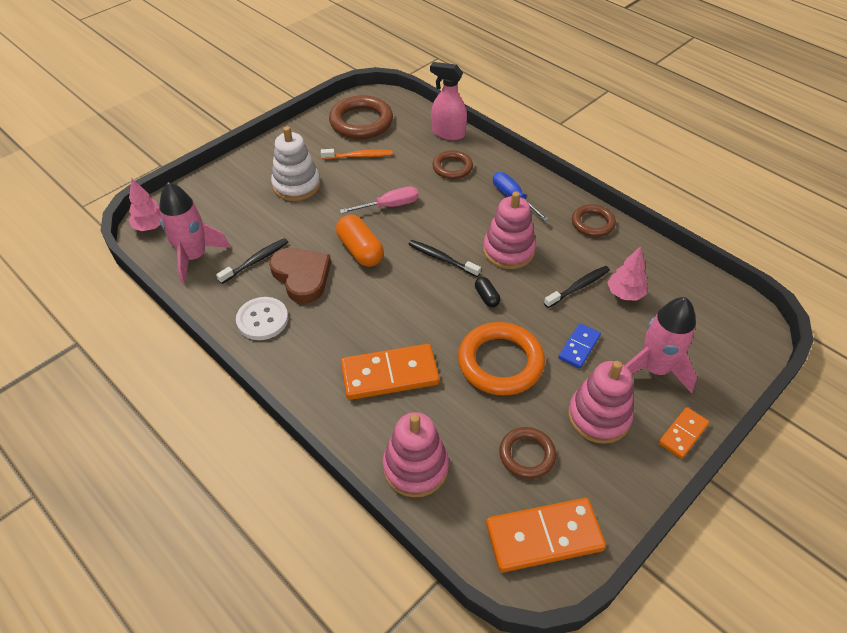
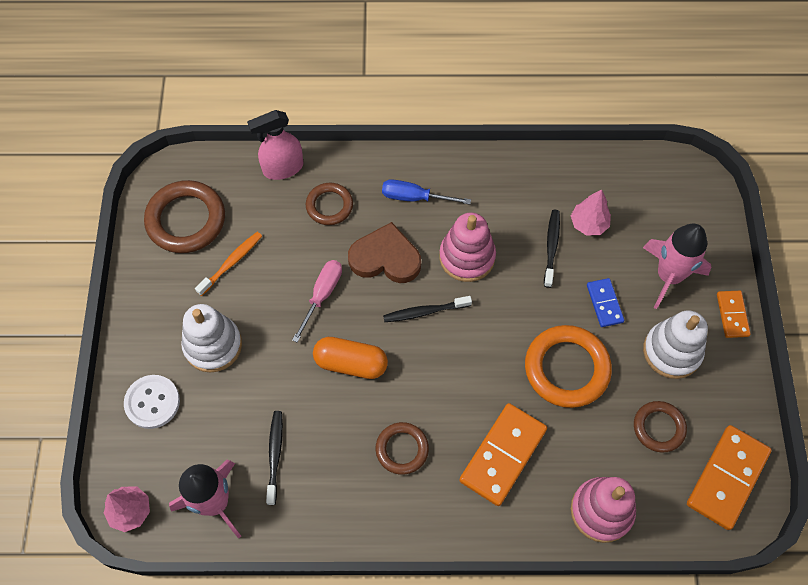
camera: 45 degrees left, 15 degrees up
(262, 320) = (351, 504): white button -> white button (152, 402)
(302, 276) = (333, 433): brown heart -> brown heart (385, 258)
(486, 297) = (497, 318): black capsule -> none
(592, 223) = (501, 172): brown ring -> brown ring (402, 449)
(599, 416) = (672, 351): pink stacking toy -> white stacking toy

